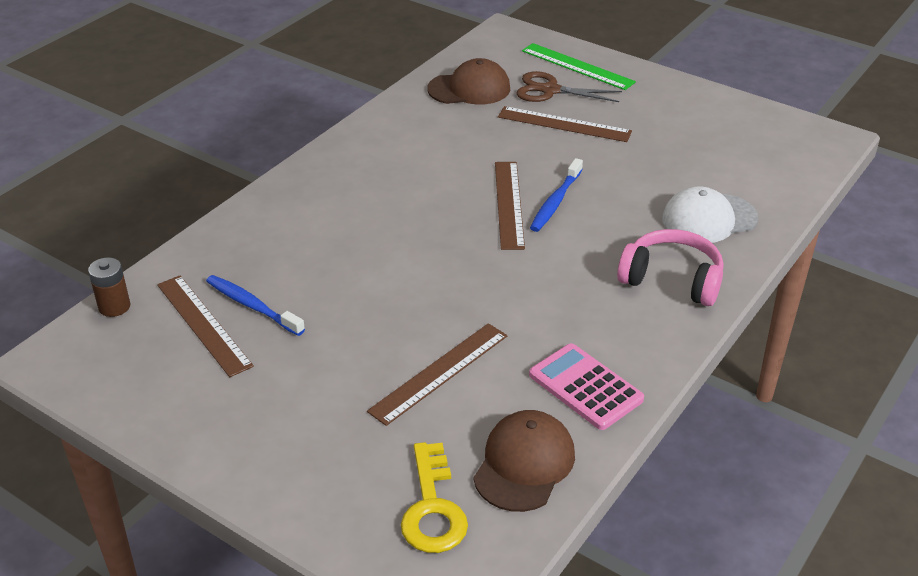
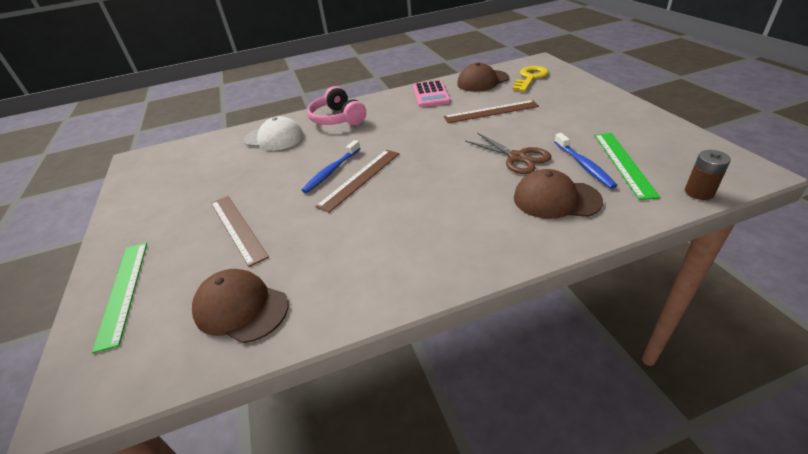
camera: 140 degrees left, 0 degrees up
(203, 324) = (623, 163): brown ruler -> green ruler
(269, 249) = (556, 199): none -> brown cap
(550, 90) = (189, 270): brown scissors -> brown scissors (517, 157)
(555, 202) = (332, 171): blue toothbrush -> blue toothbrush turned 150 degrees clockwise

